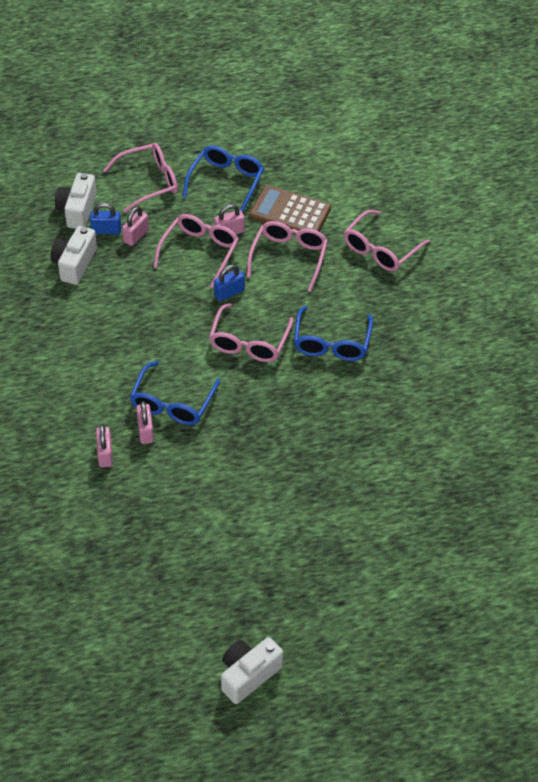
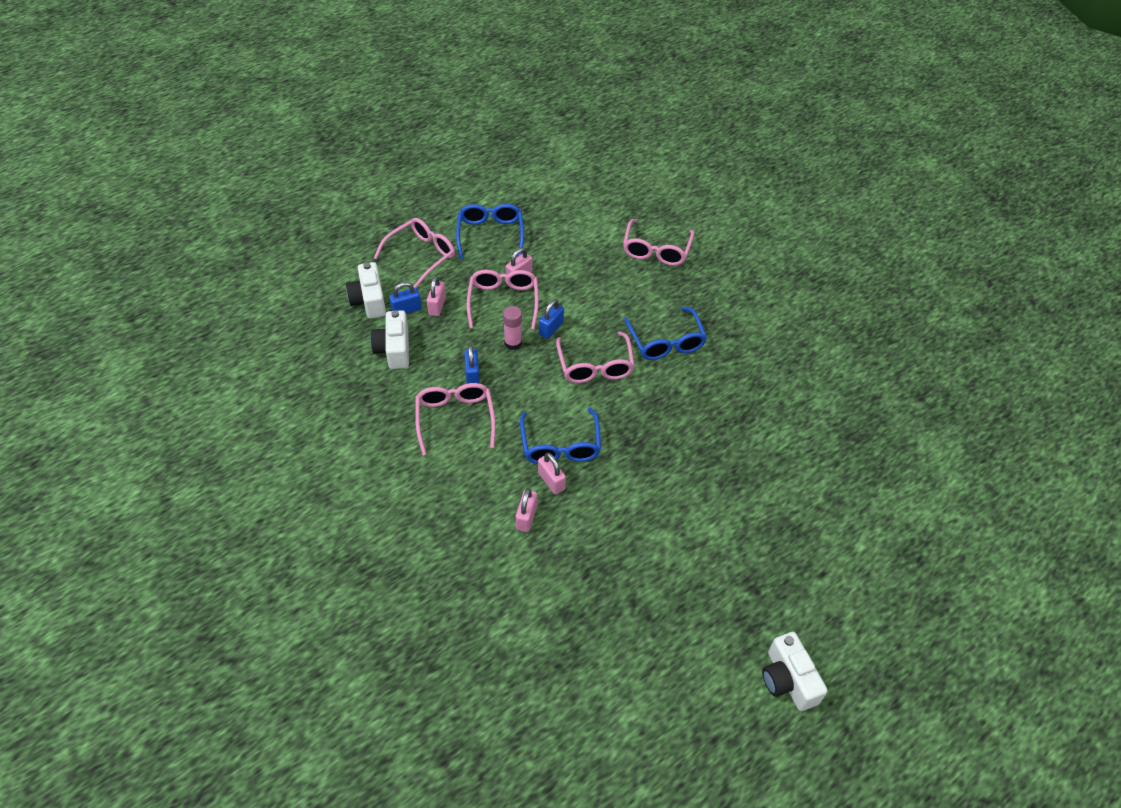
camera: 25 degrees left, 0 degrees up
(105, 454) = (526, 517): pink padlock -> pink padlock turned 45 degrees clockwise
(131, 311) = (472, 374): none -> blue padlock
(185, 294) = (513, 343): none -> pink glue stick
(248, 675) = (788, 680): white camera -> white camera turned 45 degrees counterclockwise
(288, 258) = (584, 282): pink glasses -> pink glasses (455, 419)
(290, 212) = (561, 243): brown calculator -> none

